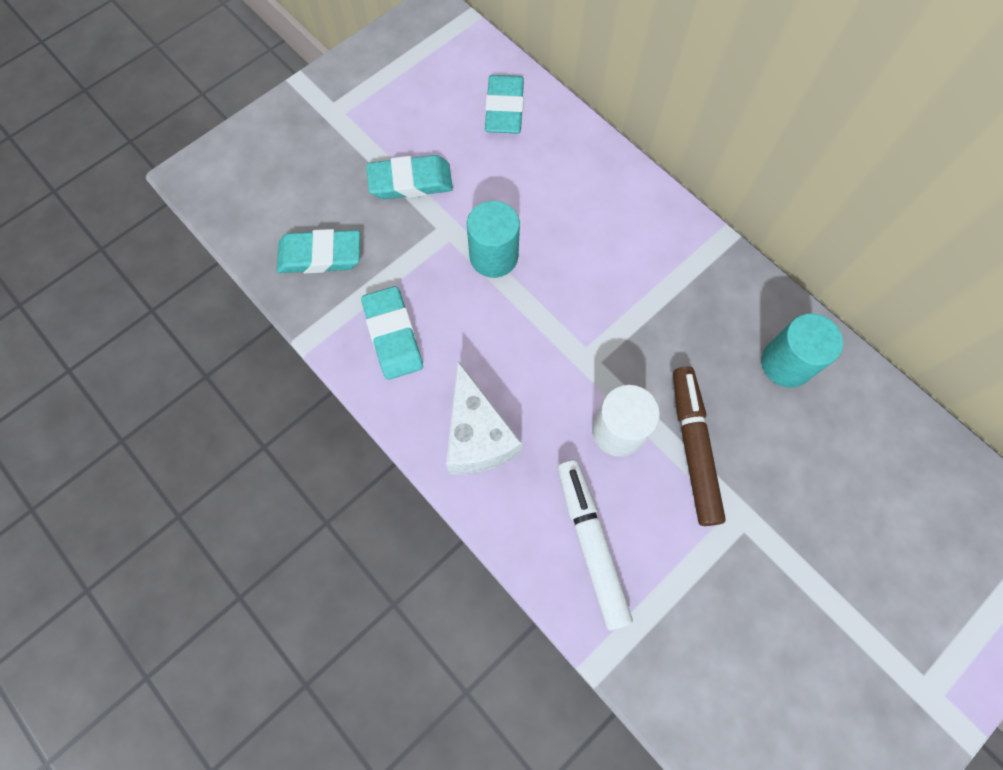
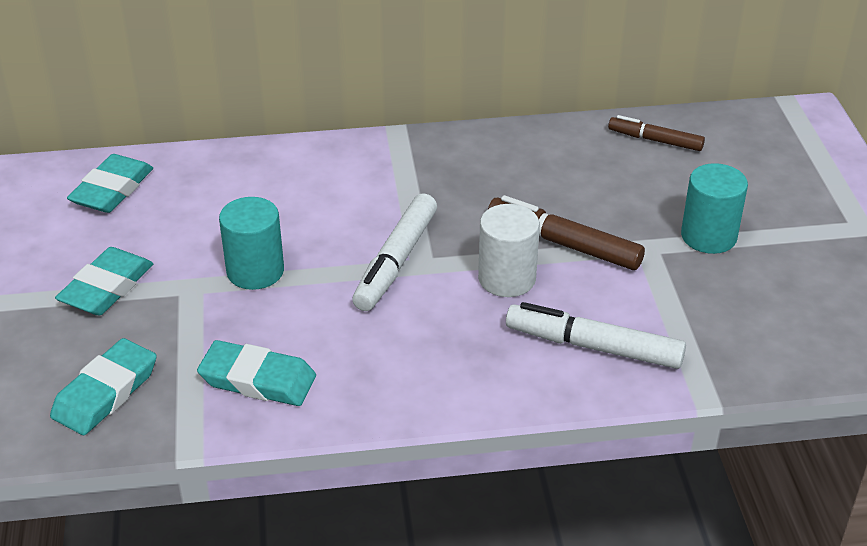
camera: 55 degrees left, 30 degrees down
(477, 436) = (423, 370): white cheese -> none
(504, 109) = (112, 189): turquoise eraser -> turquoise eraser turned 75 degrees clockwise
(575, 340) = (396, 261): none -> white marker
(786, 364) = (541, 158): turquoise cylinder -> turquoise cylinder (708, 236)
(893, 440) = (655, 140): none -> brown marker

